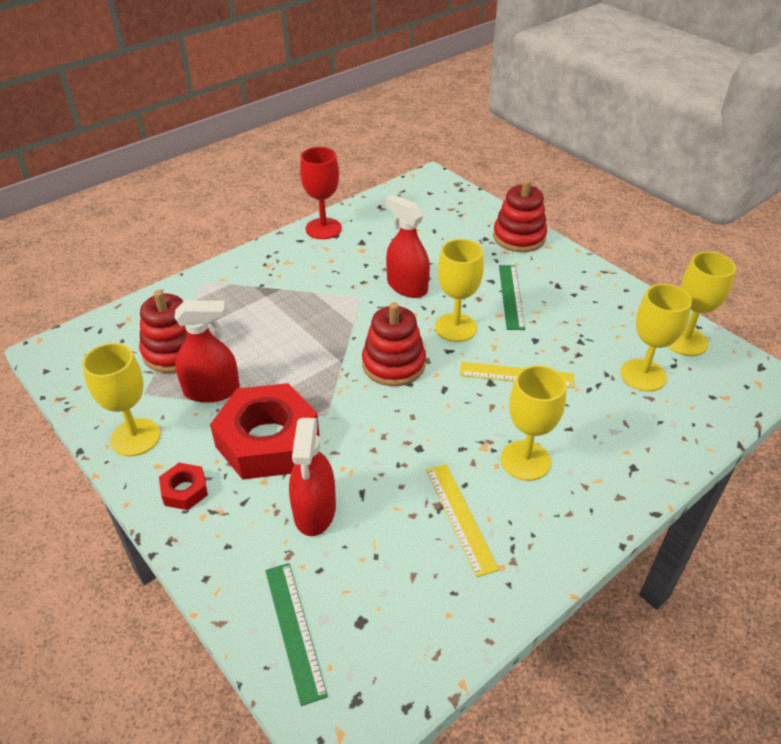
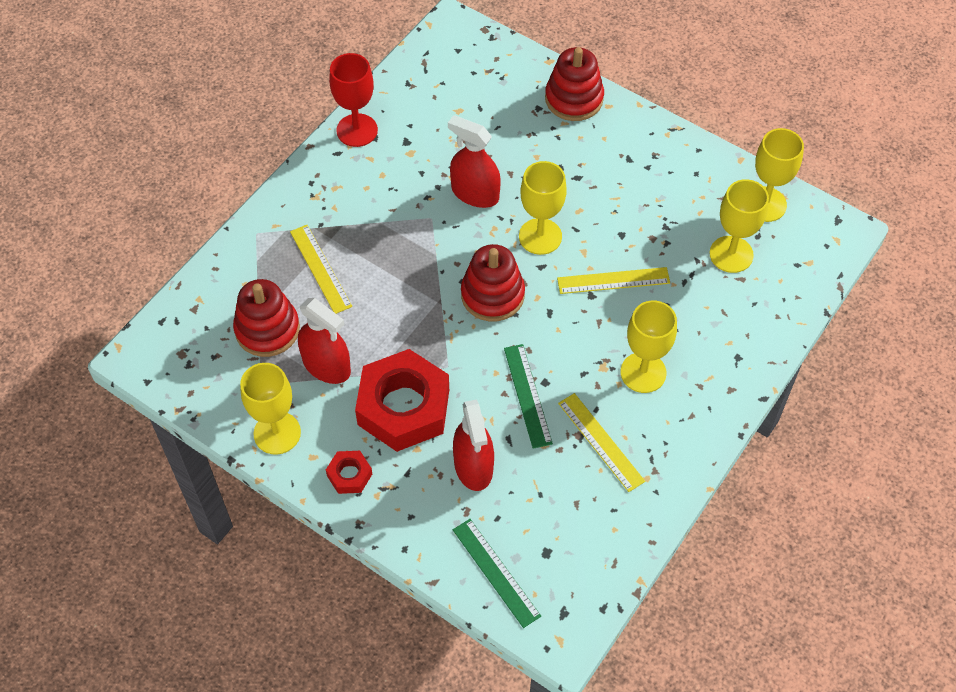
camera: 15 degrees left, 15 degrees up
(212, 390) = (326, 365): red spray bottle -> red spray bottle turned 60 degrees clockwise
(245, 315) = (320, 268): none -> yellow ruler
(511, 296) = (585, 184): green ruler -> green ruler (528, 395)

